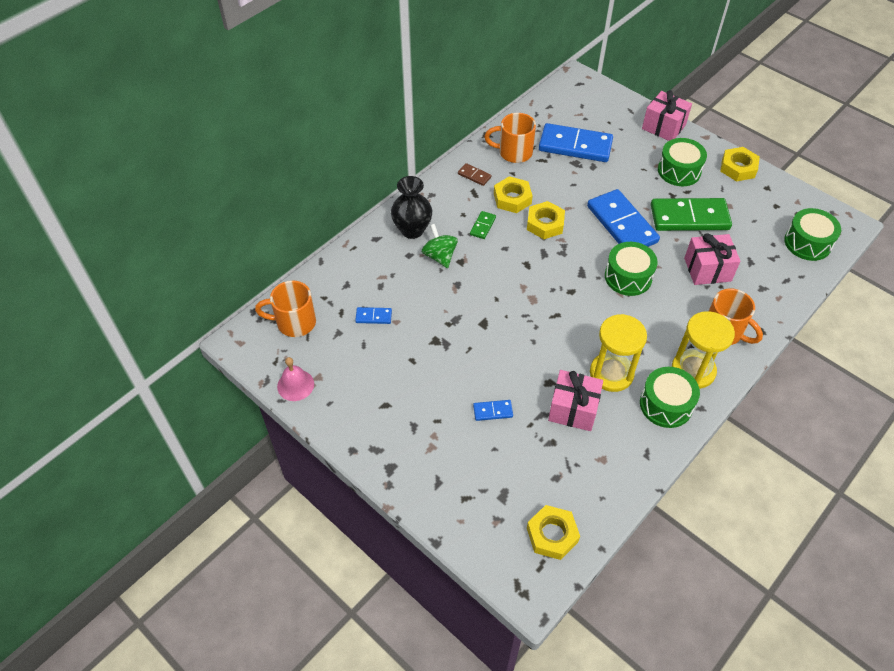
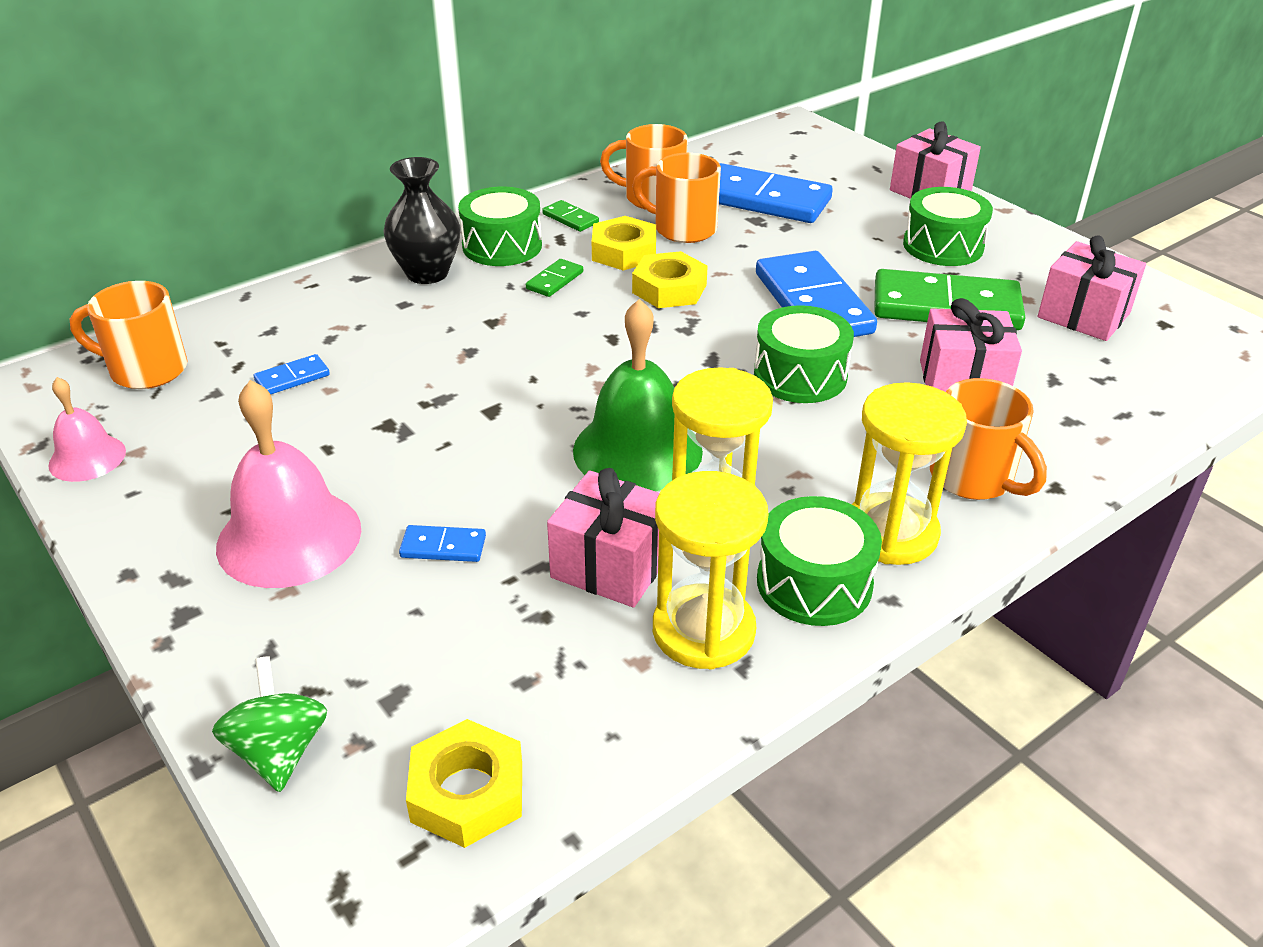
camera: 10 degrees right, 15 degrees down
(373, 316) = (292, 378): blue domino -> blue domino turned 45 degrees counterclockwise
(418, 417) = (289, 537): none -> pink bell
(440, 256) = (458, 311): green spinning top -> green spinning top (279, 751)
(474, 176) = (570, 218): brown domino -> green domino
(538, 176) = (683, 229): none -> orange mug
(563, 338) = (637, 450): none -> green bell
(624, 438) = (703, 631): none -> yellow hourglass
(738, 168) = (1056, 252): yellow nut -> none
(758, 214) = (1083, 315): none -> pink gift
(807, 243) = (1177, 365): green drum -> green drum (502, 246)

